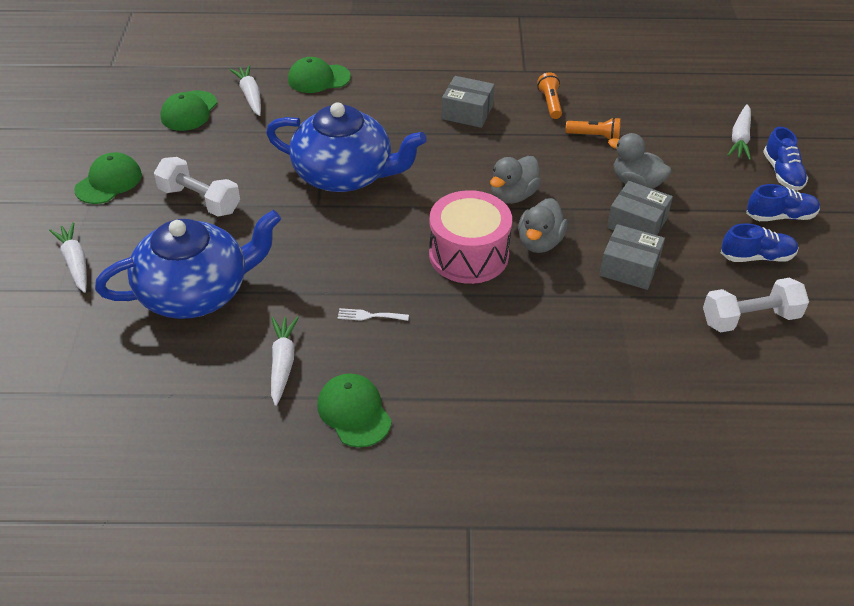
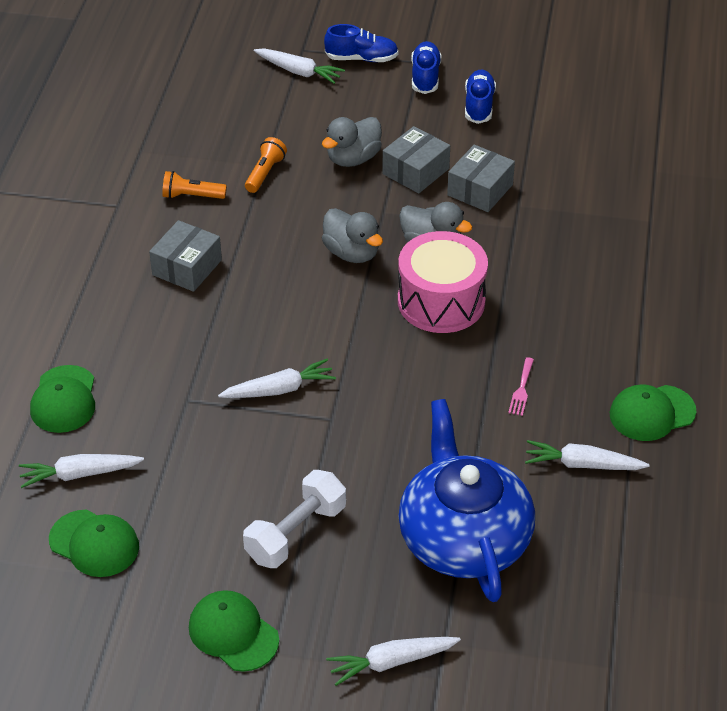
camera: 80 degrees left, 0 degrees up
(345, 174) = (279, 389): blue teapot -> white carrot
(369, 316) = (521, 389): white fork -> pink fork
(750, 319) = (558, 130): white dumbbell -> none

